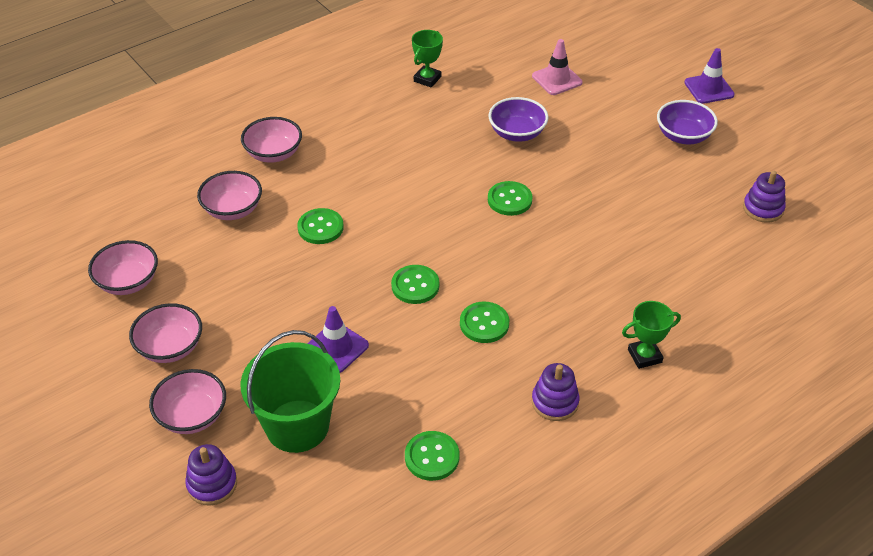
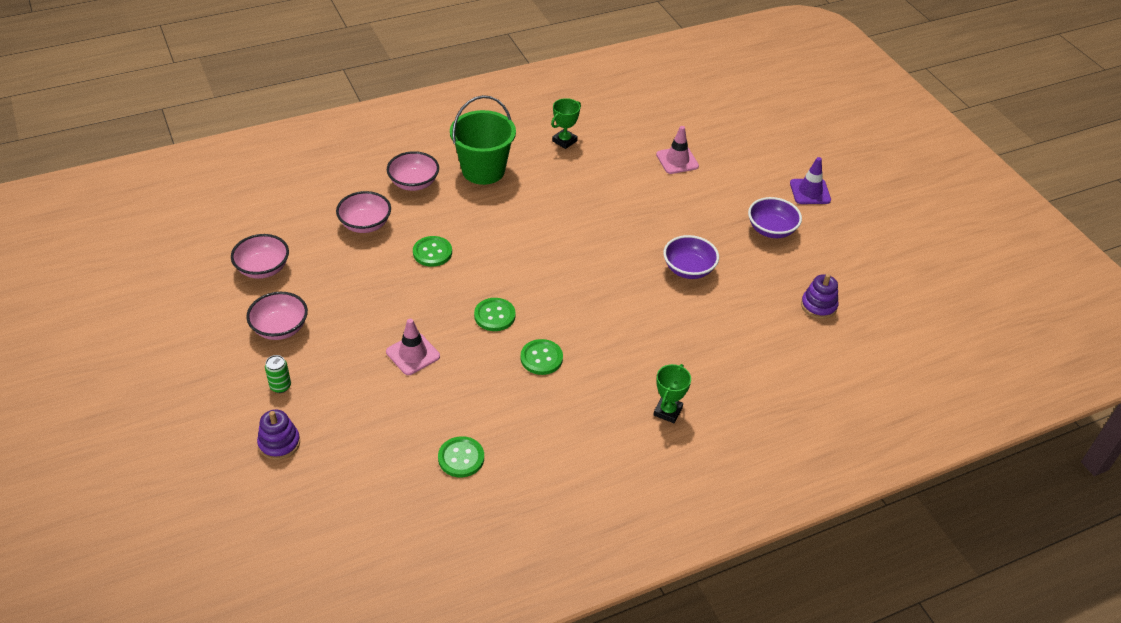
camera: 10 degrees right, 0 degrees up
(192, 416) = (280, 386): pink bowl -> green can
(297, 426) = (361, 411): green bucket -> green bucket (483, 170)
(336, 347) = (413, 354): purple traffic cone -> pink traffic cone
(509, 200) = (599, 258): green button -> none
(517, 133) = (625, 202): purple bowl -> purple bowl (688, 269)
(555, 402) = (578, 434): purple stacking toy -> none
(644, 356) = (667, 411): green trophy -> green trophy turned 60 degrees counterclockwise

